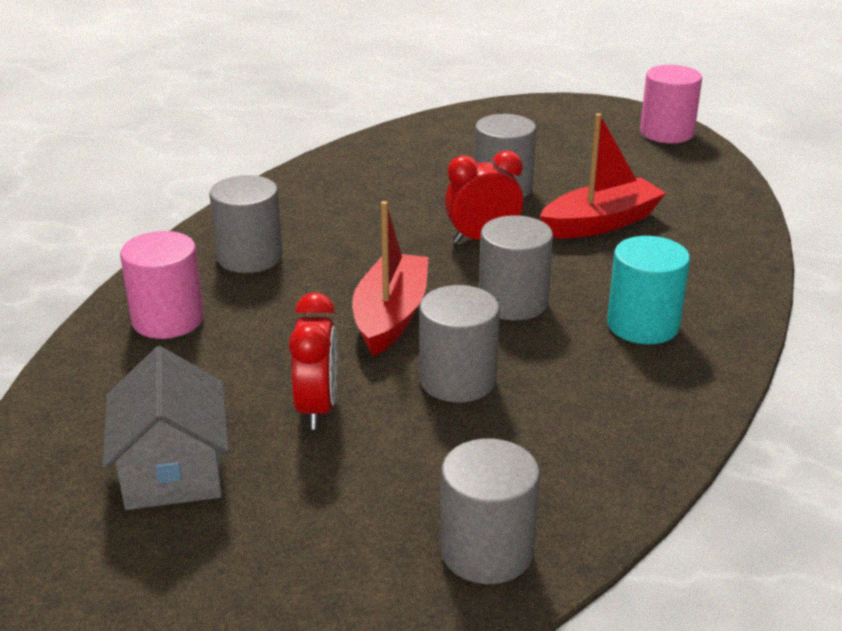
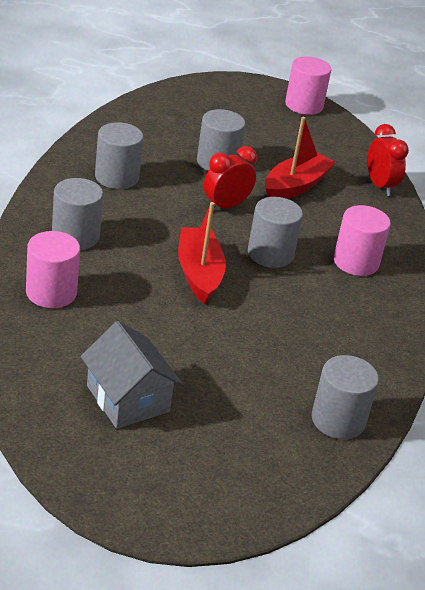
camera: 25 degrees left, 5 degrees up
(317, 408) = (191, 345): red clock -> red clock (380, 186)
(457, 380) = (265, 314): grey cylinder -> grey cylinder (116, 177)
(643, 325) = (356, 262): turquoise cylinder -> pink cylinder

